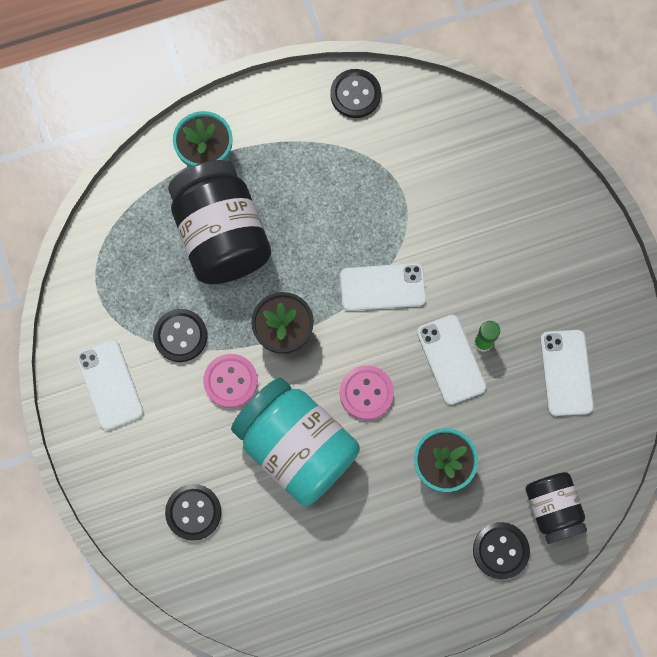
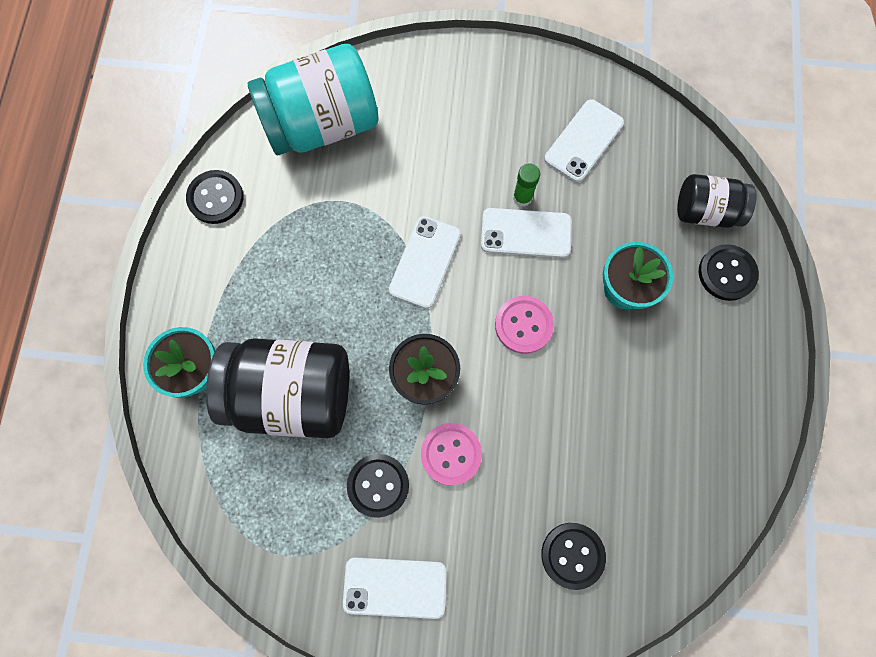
camera: 65 degrees left, 0 degrees up
(296, 447) = (549, 418): turquoise jar -> turquoise jar (322, 124)
(566, 372) = (583, 141): white phone -> white phone turned 75 degrees counterclockwise

